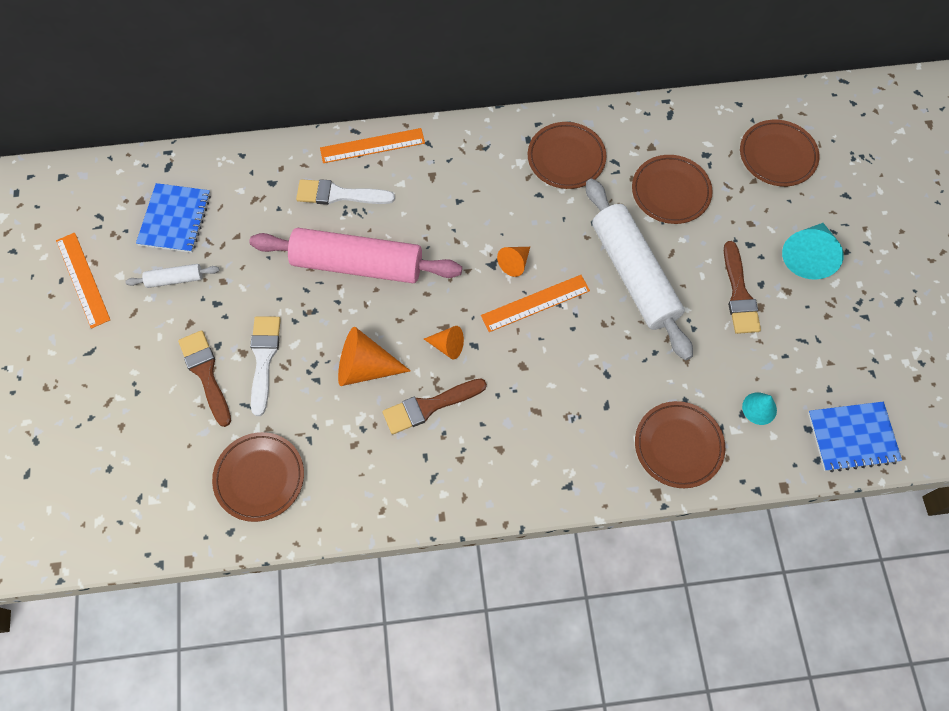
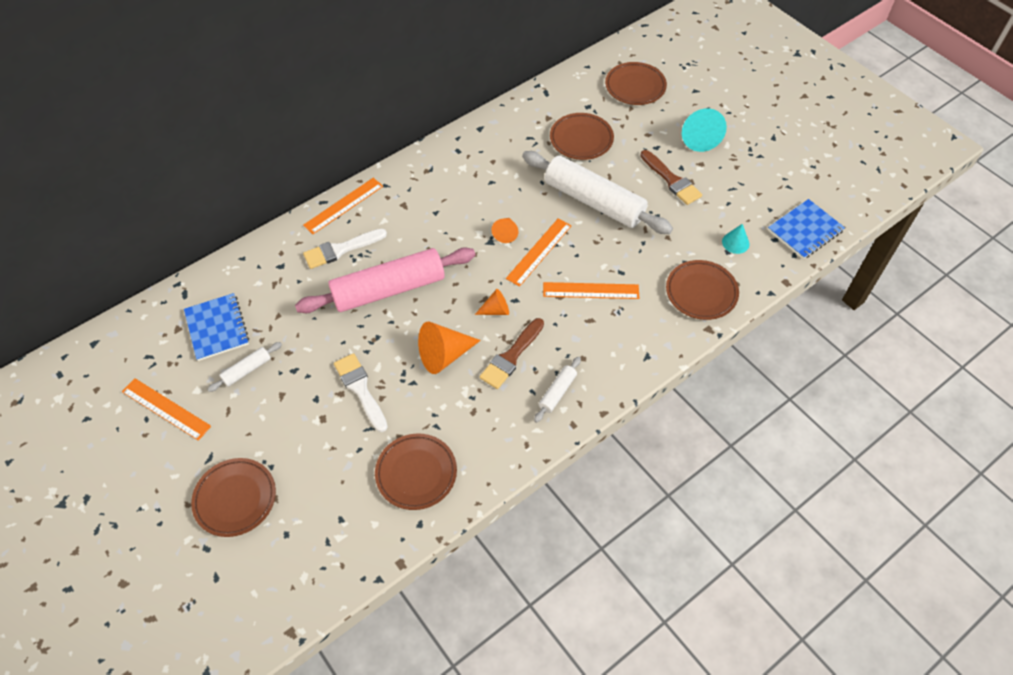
camera: 30 degrees left, 10 degrees down
(206, 373) = (320, 423): brown brush -> none
(449, 472) = (557, 392): none -> white rolling pin
(560, 378) = (591, 290): none -> orange ruler
(566, 158) = (494, 150): brown plate -> brown plate (235, 499)

